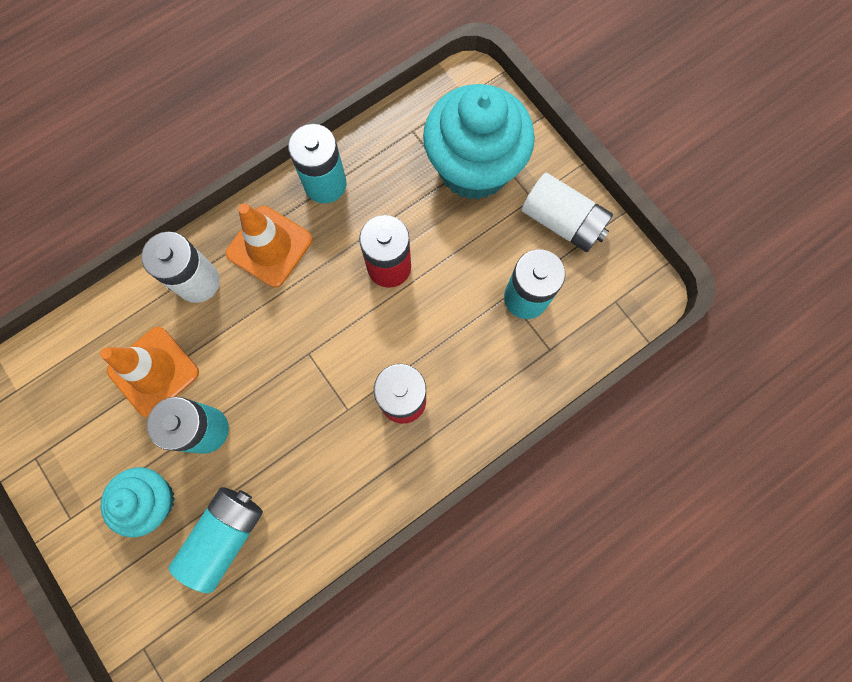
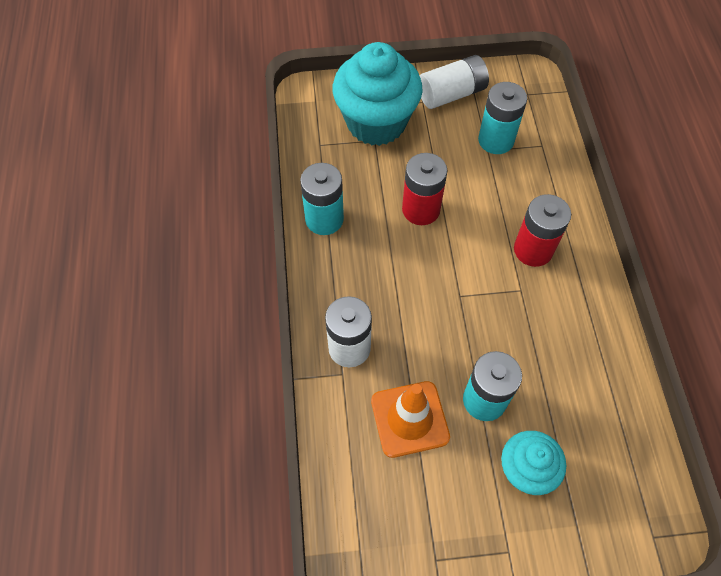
camera: 60 degrees left, 15 degrees down
(225, 535) = (583, 425): turquoise battery -> none
(269, 246) = (352, 281): orange traffic cone -> none

